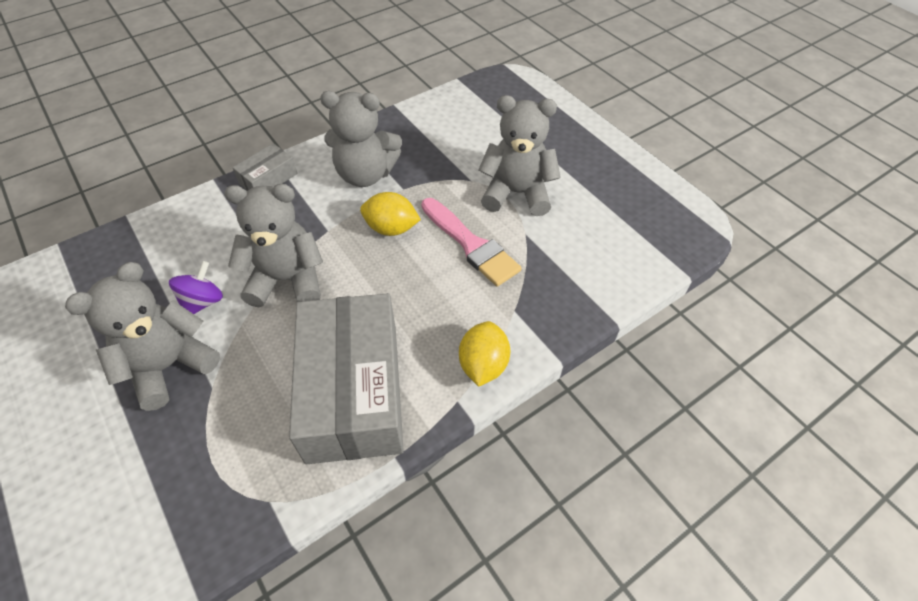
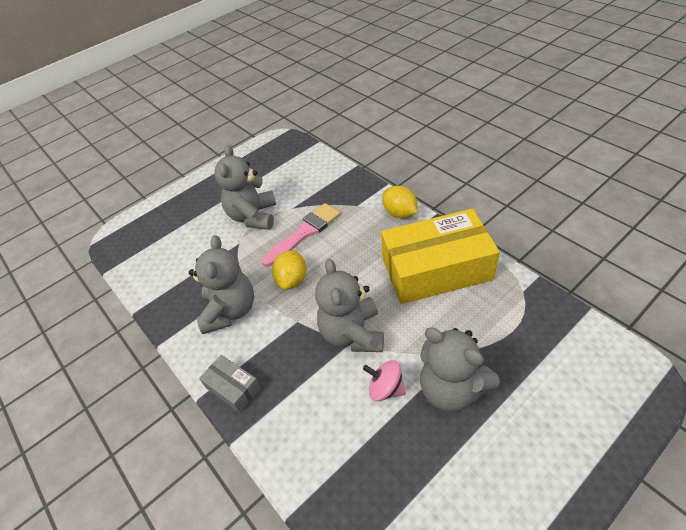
camera: 90 degrees left, 5 degrees down
(203, 302) = (385, 388): purple spinning top -> pink spinning top
(353, 391) = (436, 269): grey box -> yellow box
(483, 365) = (400, 213): yellow lemon -> yellow lemon turned 45 degrees clockwise

